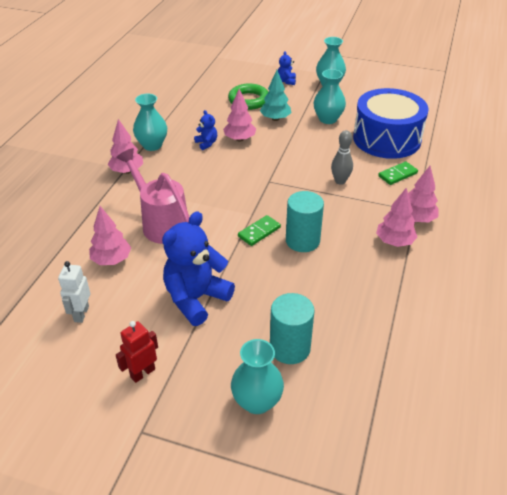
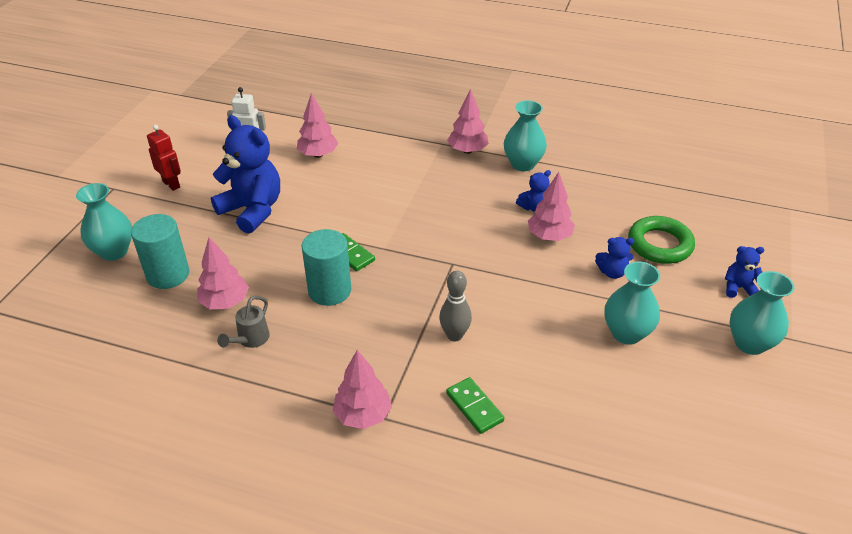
camera: 90 degrees right, 0 degrees up
(161, 223) = (372, 181): pink watering can -> none
(275, 119) = (612, 272): turquoise tree -> blue teddy bear
(361, 280) = (250, 340): none -> grey watering can
(386, 139) = (579, 406): blue drum -> none
(394, 242) = (316, 381): pink tree -> pink tree (225, 302)

